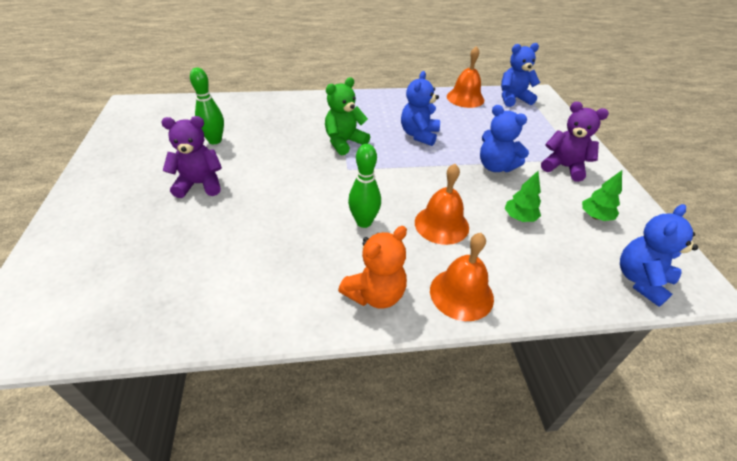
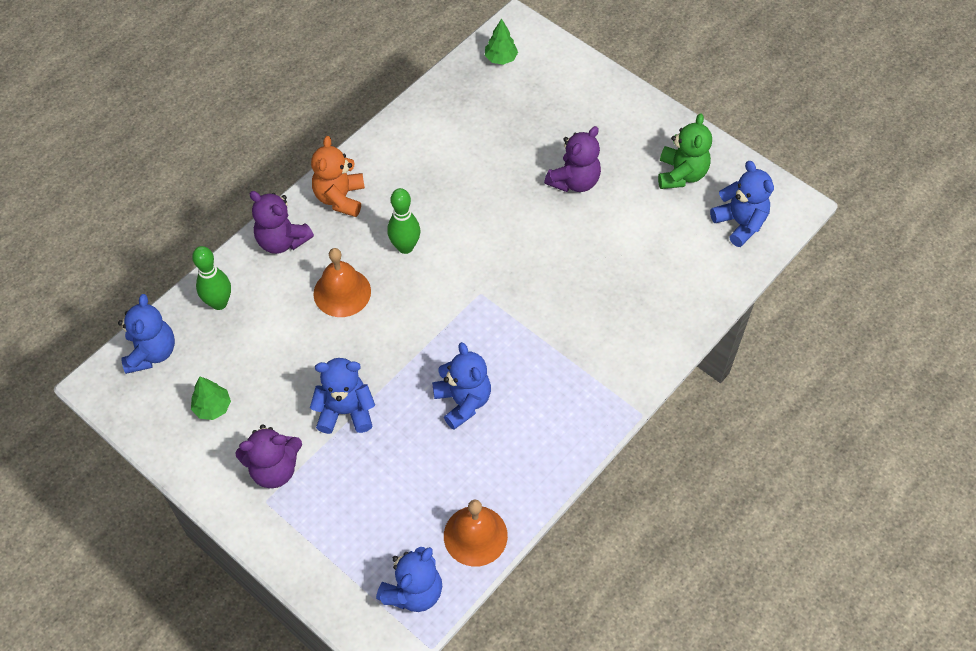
camera: 140 degrees right, 15 degrees up
(165, 113) = (740, 223): none -> blue teddy bear
(215, 140) = (638, 230): green bowling pin -> green bowling pin (219, 303)
(344, 142) = (523, 326): green teddy bear -> green teddy bear (681, 174)
(461, 294) = (282, 240): orange bell -> purple teddy bear
(519, 218) = (281, 351): green tree -> green tree (501, 58)

